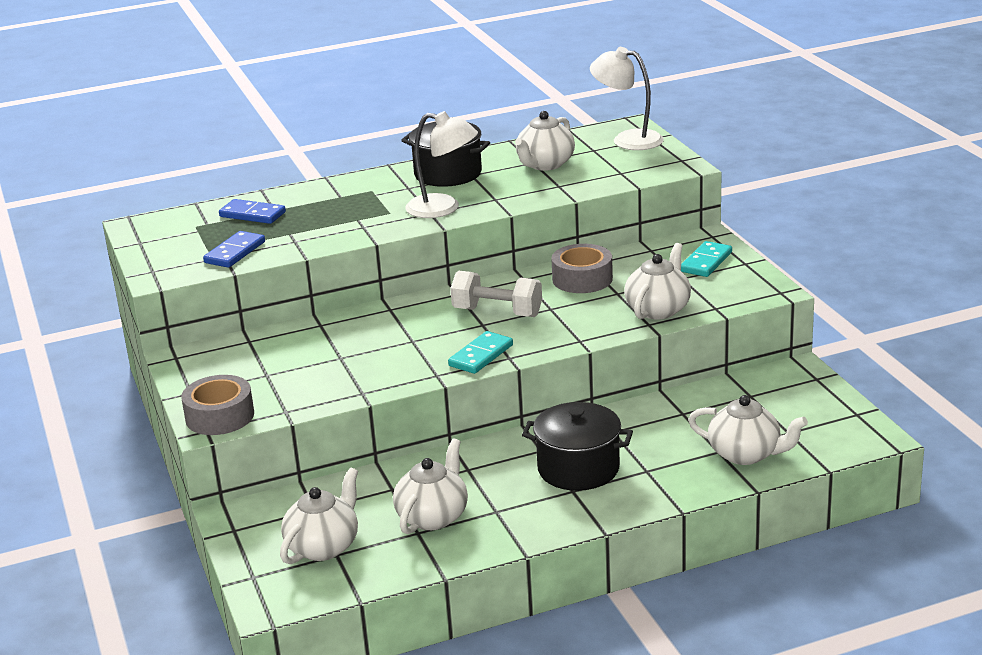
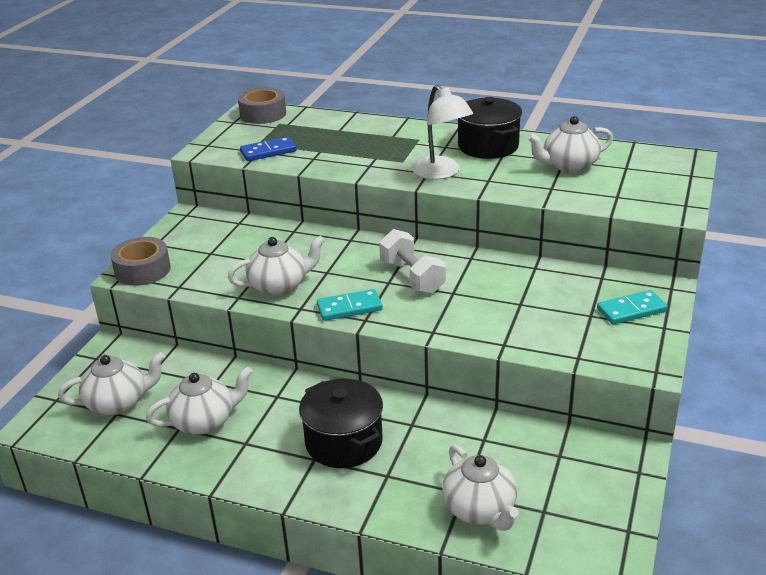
camera: 40 degrees right, 5 degrees up
(252, 214) = (322, 128): blue domino -> none
(582, 279) = (512, 278): grey tape -> grey tape (263, 114)
(627, 139) = (667, 169): white lamp -> none
(658, 309) = (530, 335): white teapot -> white teapot (279, 286)

